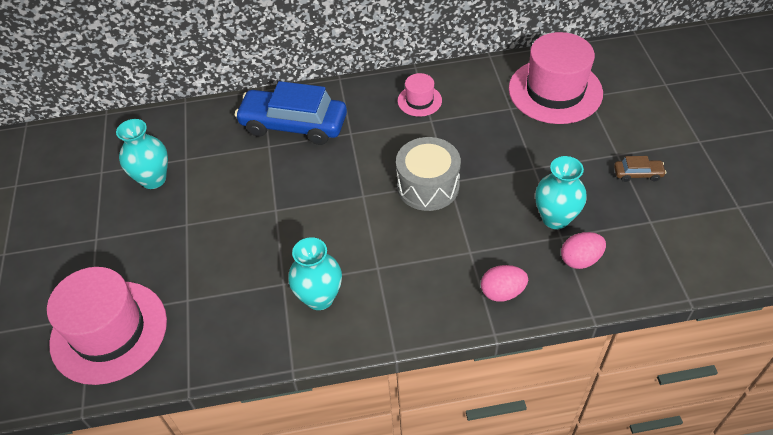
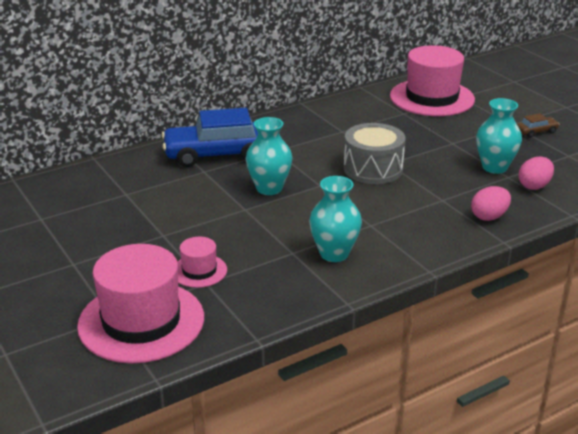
camera: 25 degrees left, 20 degrees down
(153, 179) = (103, 213): turquoise vase -> turquoise vase (269, 188)
(419, 100) = (322, 121): pink hat -> pink hat (199, 271)

